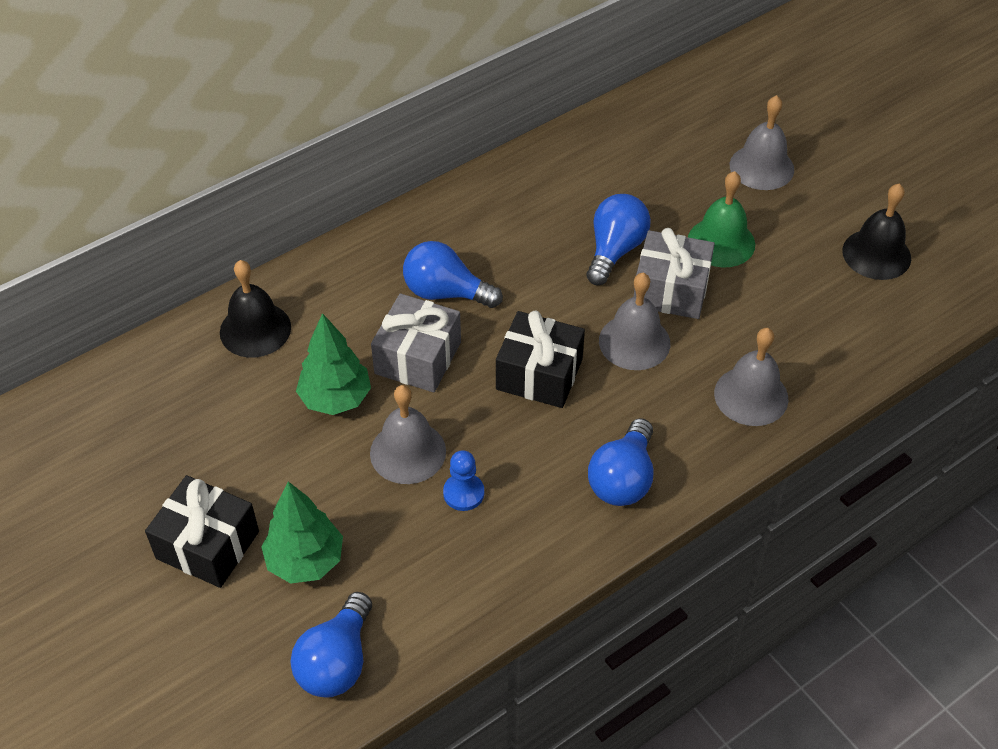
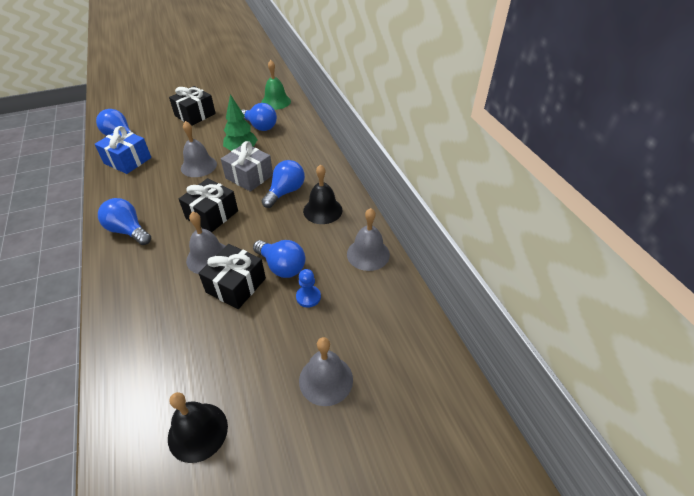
camera: 105 degrees right, 5 degrees down
(237, 397) = (260, 126): none -> blue light bulb
(255, 329) = (294, 134): black bell -> black bell (322, 210)
(305, 561) = (169, 134): green tree -> none
(425, 593) = (128, 160): none -> blue gift
(463, 493) = (164, 178): blue pawn -> blue pawn (308, 297)
(671, 290) = (236, 285): grey gift -> black gift
(721, 242) = (262, 325): green bell -> green bell (276, 101)
(751, 396) = (134, 301): grey bell -> grey bell (368, 254)

